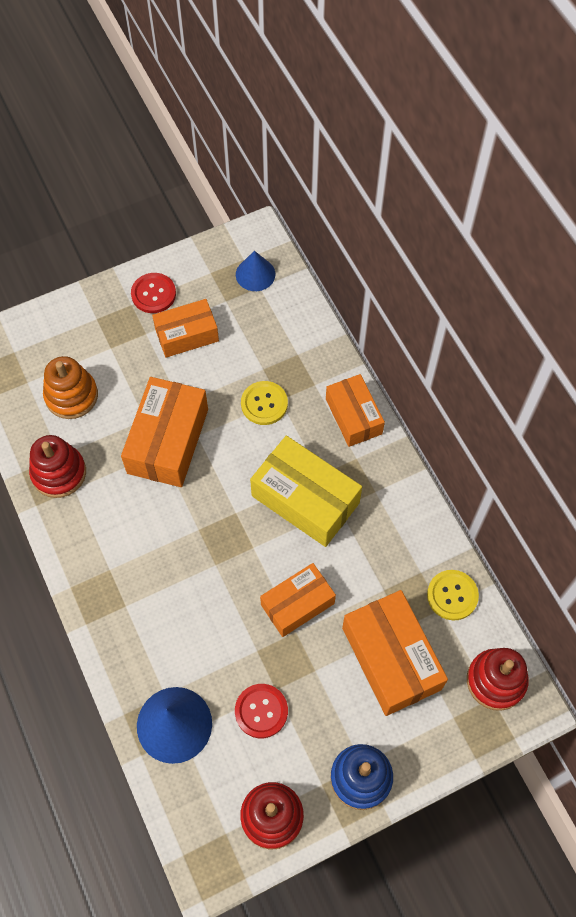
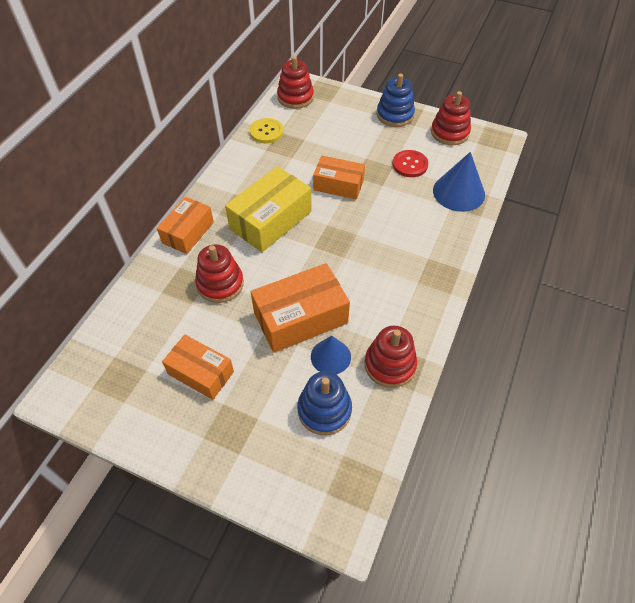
camera: 130 degrees left, 10 degrees down
(71, 396) = (324, 410): orange stacking toy -> blue stacking toy
(153, 294) = (178, 428): red button -> none
(255, 274) = (102, 368): blue cone -> blue cone (330, 356)
(264, 404) = (220, 284): yellow button -> red stacking toy
(305, 499) = (270, 220): yellow box -> yellow box turned 45 degrees clockwise
(391, 658) = (326, 135): orange box -> none

